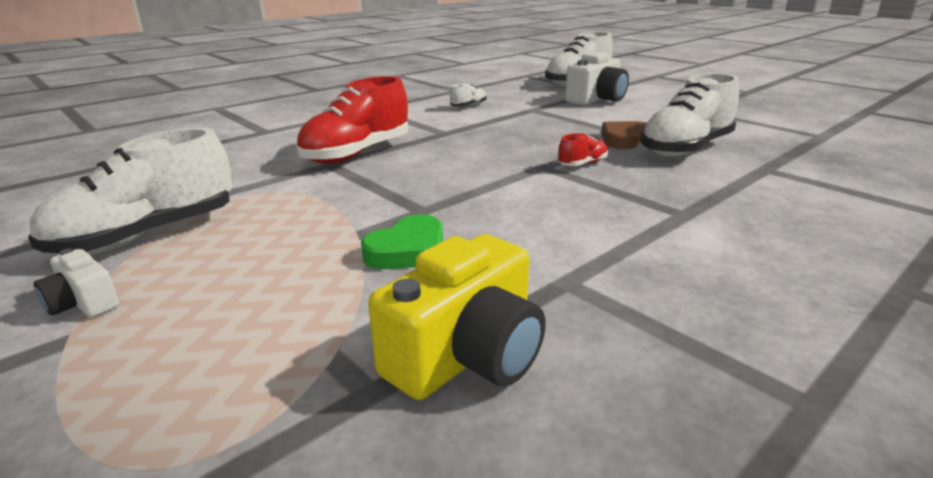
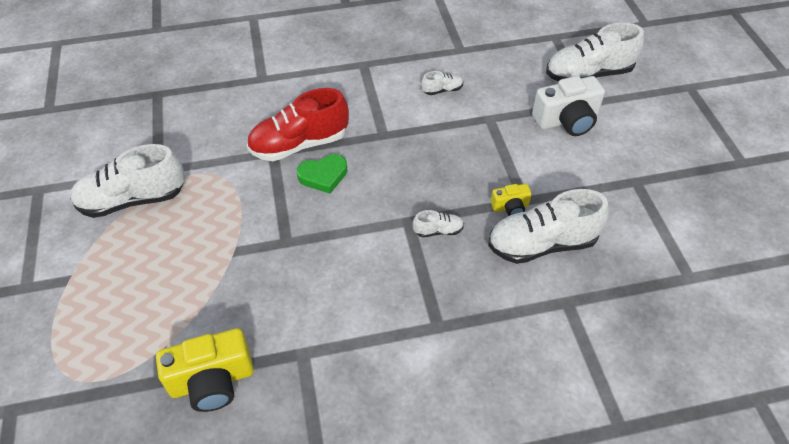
camera: 30 degrees right, 25 degrees up
(83, 303) = (84, 253): white camera -> none
(408, 250) = (248, 282): green heart -> green heart (323, 176)
(582, 164) = (438, 230): red shoe -> white shoe
(625, 139) = (510, 207): brown heart -> yellow camera

